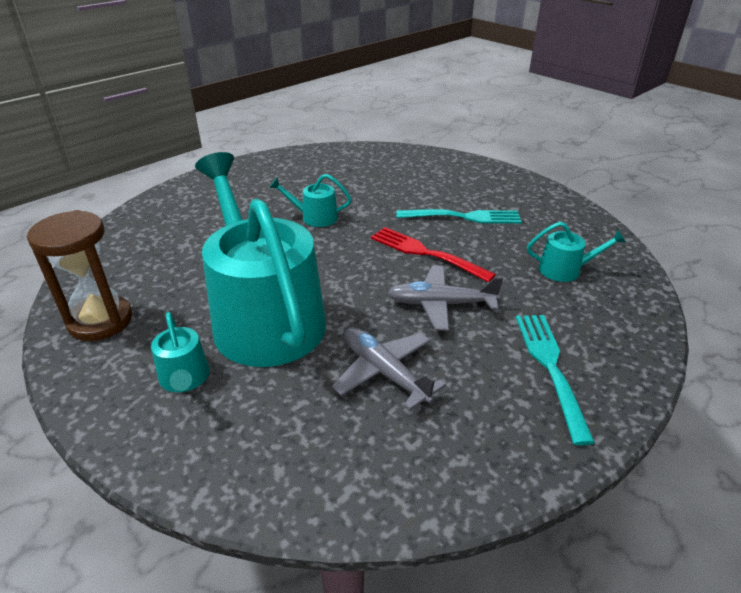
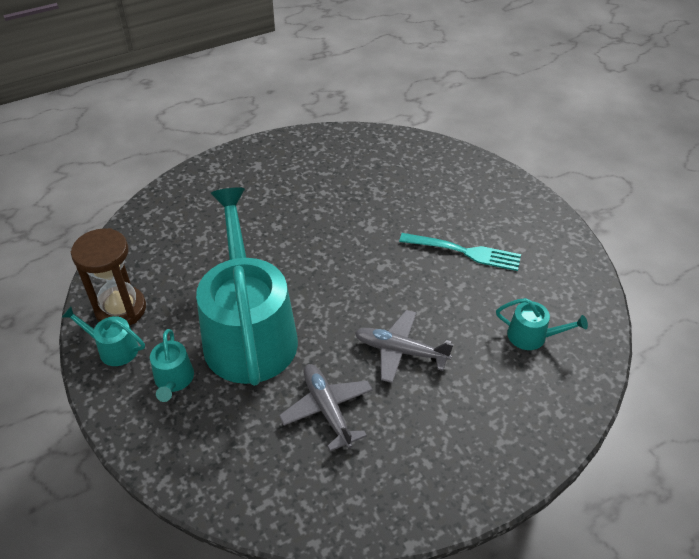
camera: 15 degrees right, 10 degrees up
(315, 217) = (324, 226): turquoise watering can -> turquoise watering can (113, 348)
(426, 253) = (411, 290): red fork -> none
(551, 368) = (465, 437): turquoise fork -> none

